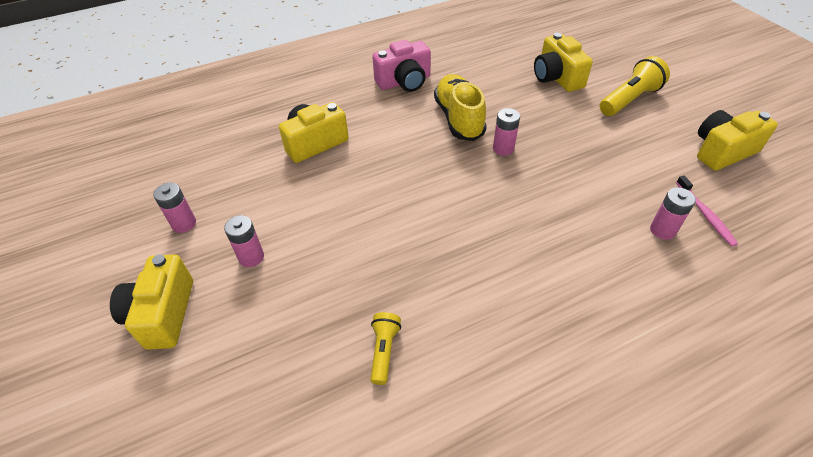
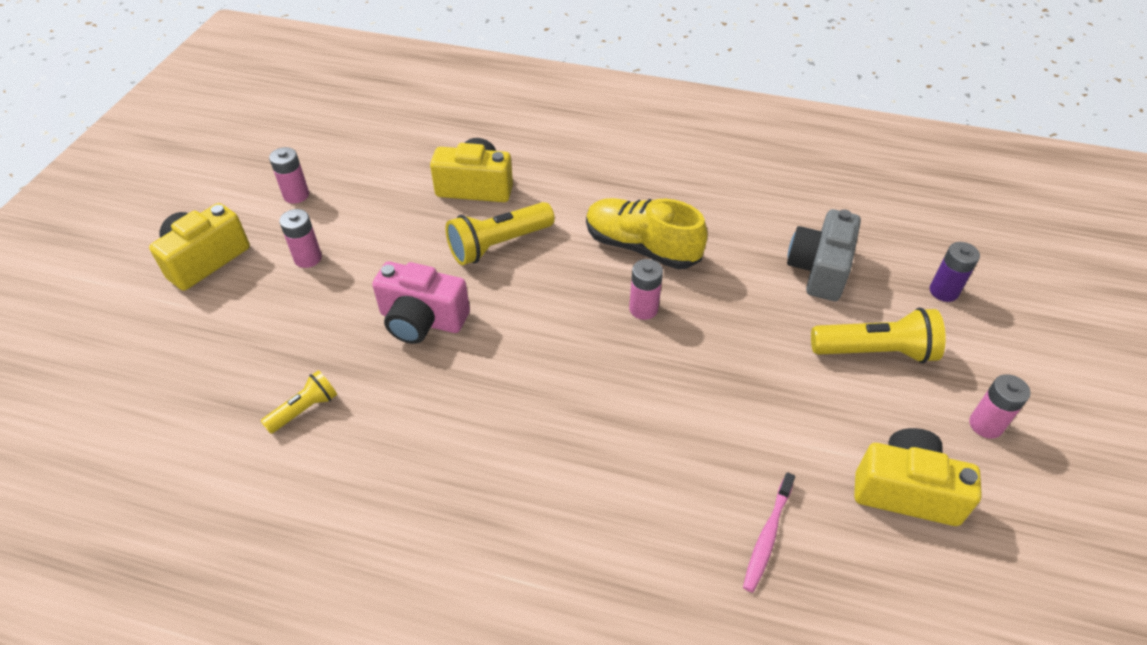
camera: 40 degrees right, 0 degrees up
(375, 166) = (499, 244): none -> yellow flashlight
(404, 82) = (638, 173): pink camera -> pink camera (422, 320)
(459, 118) = (641, 247): yellow shoe -> yellow shoe turned 90 degrees counterclockwise
(556, 78) = (819, 269): yellow camera -> grey camera
(618, 56) = (943, 291): none -> purple battery
(662, 230) = (692, 512): pink battery -> pink battery (985, 425)

